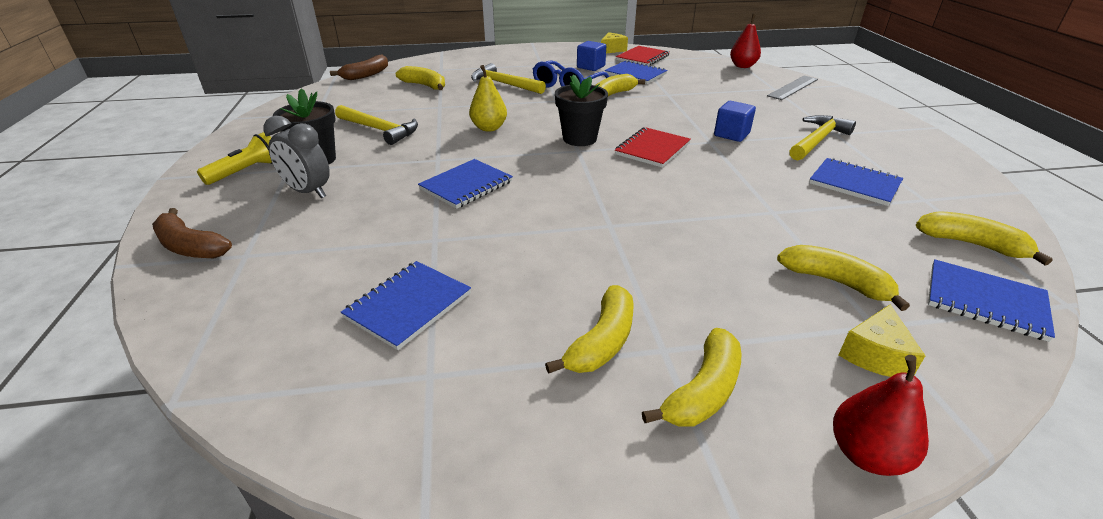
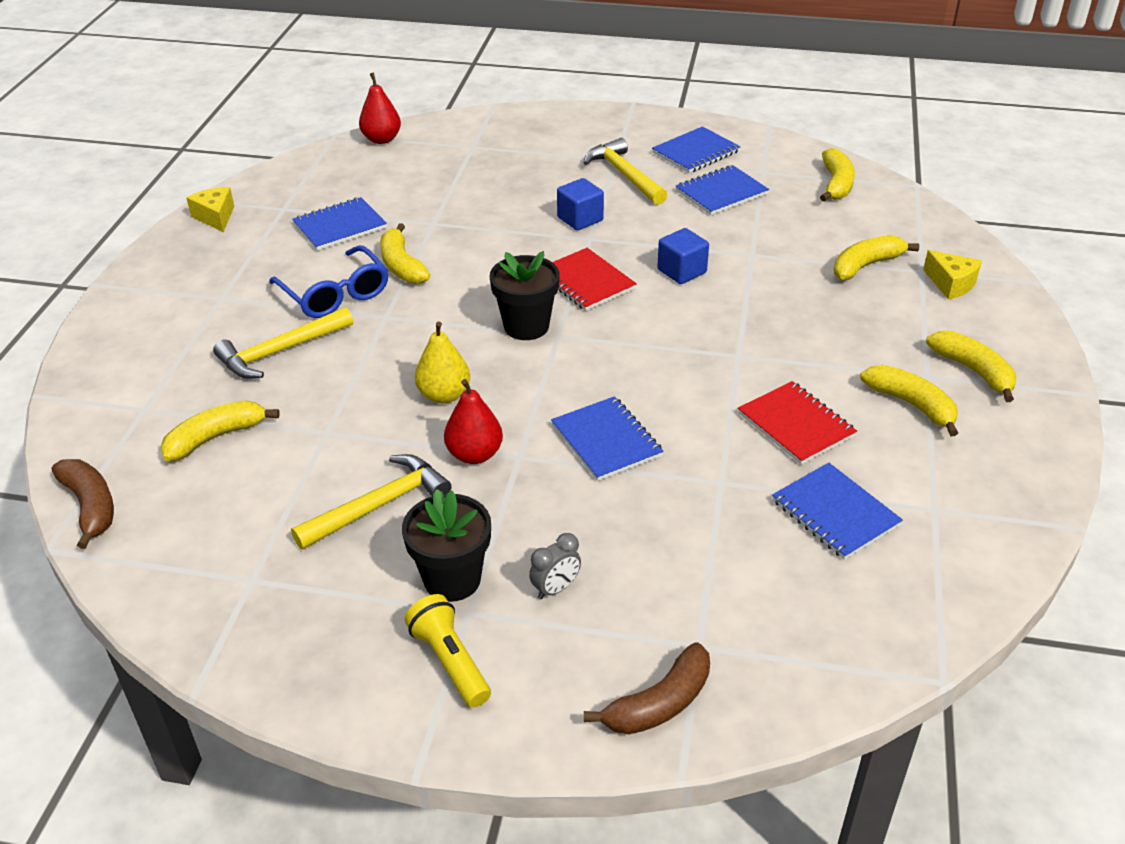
camera: 70 degrees left, 5 degrees up
(308, 192) = (555, 589): grey clock -> grey clock, size x0.61
(591, 67) = (275, 255): blue cube -> blue cube (681, 271)
(643, 58) = (278, 201): red notebook -> red notebook (796, 425)
(793, 87) = (479, 134): grey ruler -> none
(866, 454) = (1035, 325): red pear -> red pear (474, 454)
(971, 244) = (836, 184): yellow banana -> yellow banana turned 135 degrees clockwise
(985, 301) = (905, 214): blue notebook -> blue notebook (696, 152)

